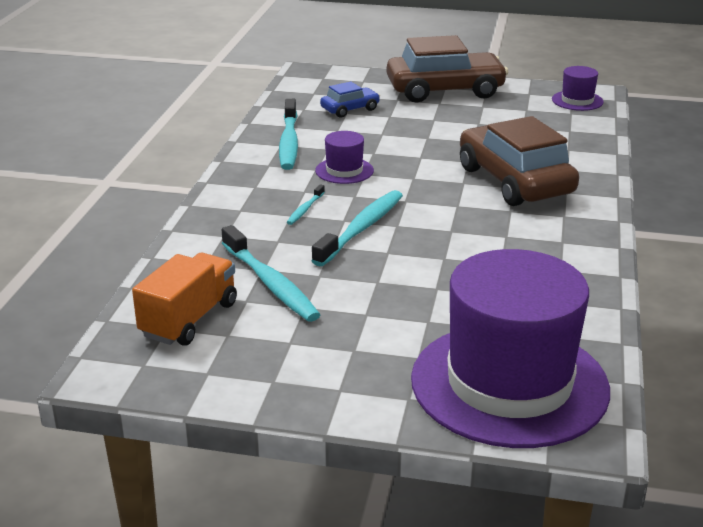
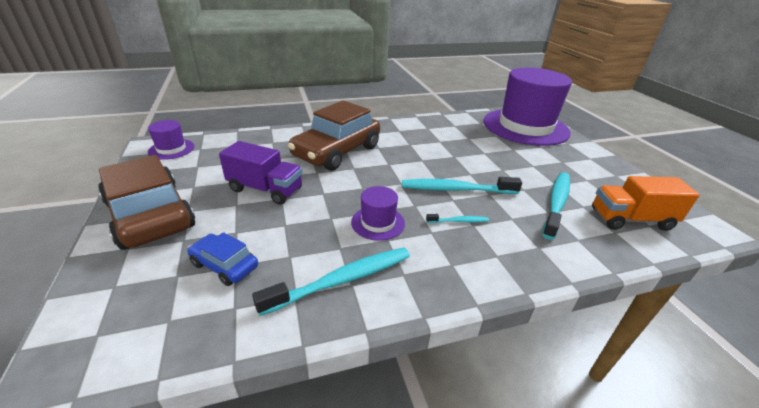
camera: 120 degrees left, 5 degrees up
(450, 133) = (265, 189): none -> purple truck

